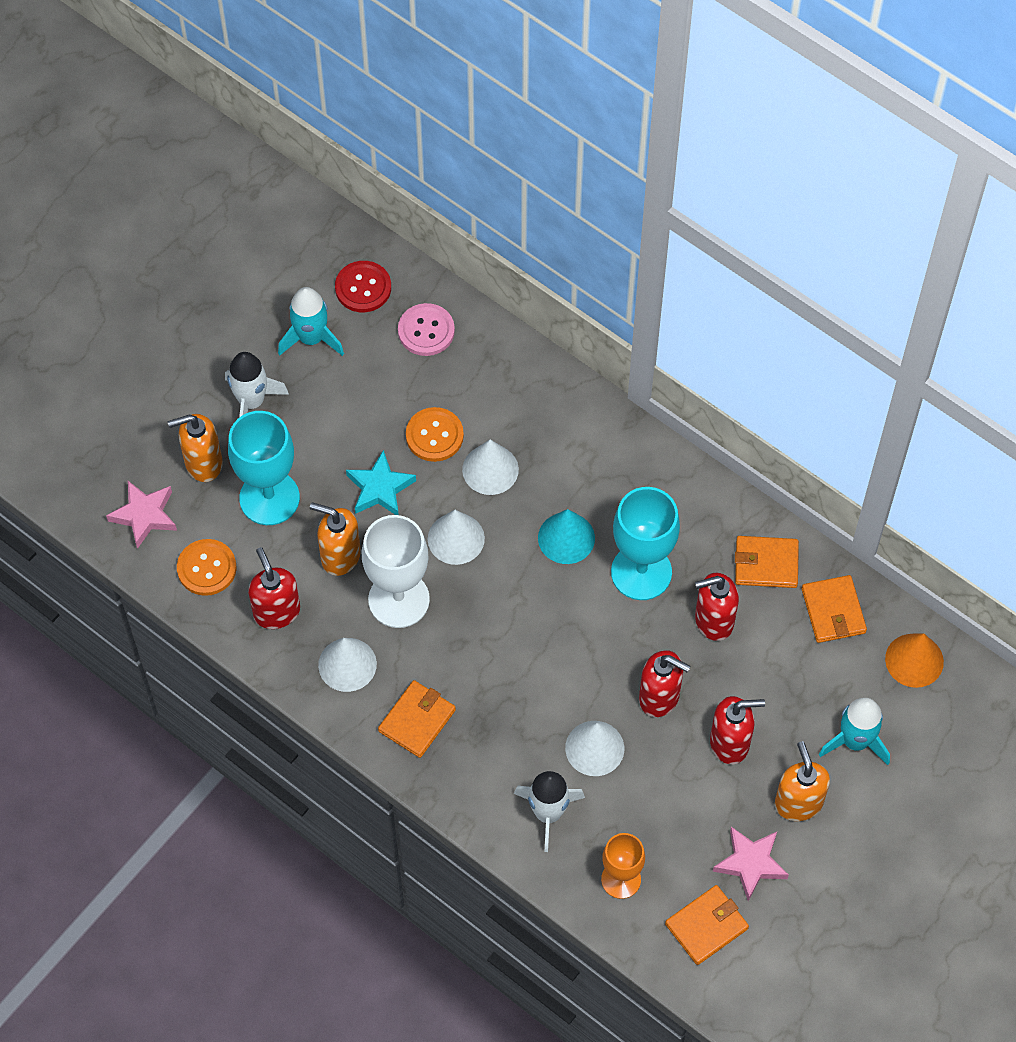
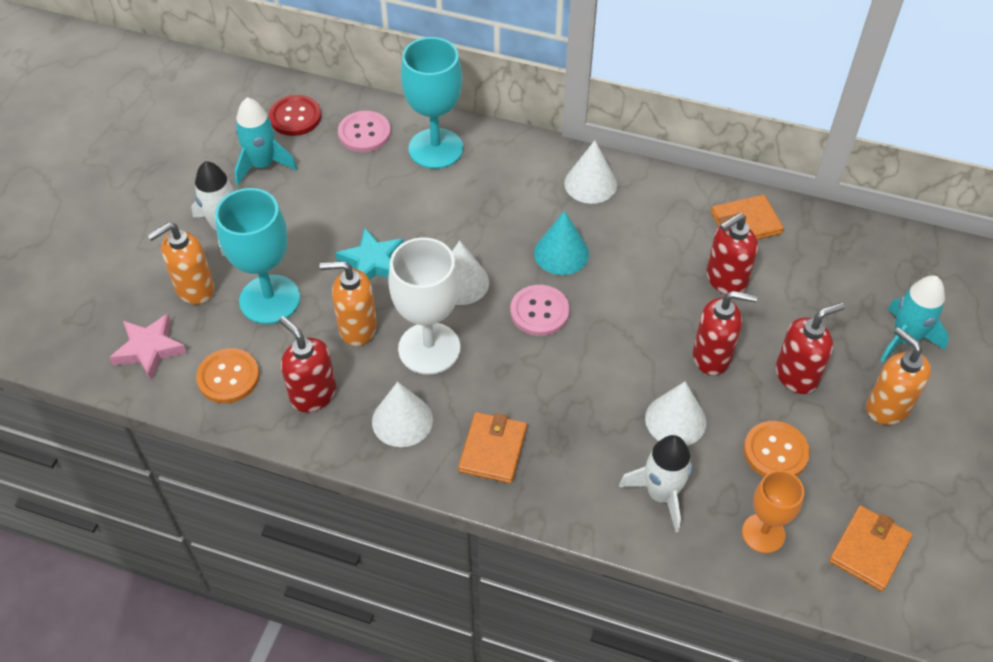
camera: 20 degrees left, 10 degrees down
(434, 435) = (405, 208): orange button -> orange button (775, 452)
(490, 469) = (467, 219): white cone -> white cone (590, 183)
(517, 595) = (539, 312): none -> pink button
(641, 572) = (641, 261): turquoise goblet -> turquoise goblet (435, 149)
(750, 863) = (876, 476): pink star -> none
(833, 611) = (823, 242): orange wallet -> none
(914, 660) = (914, 259): orange cone -> none

